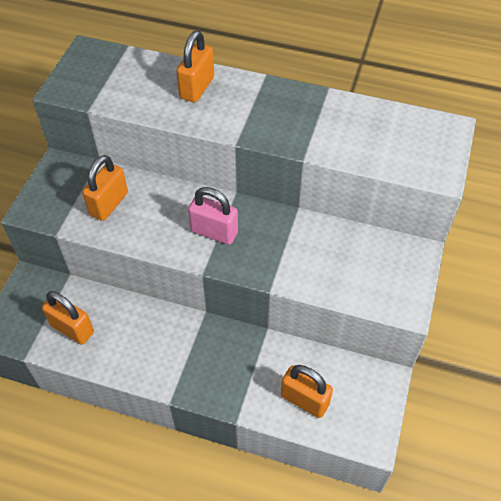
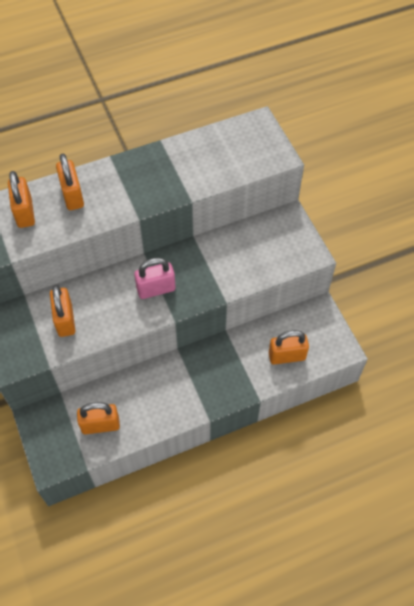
camera: 40 degrees left, 5 degrees up
(142, 77) = (25, 212): none -> orange padlock

